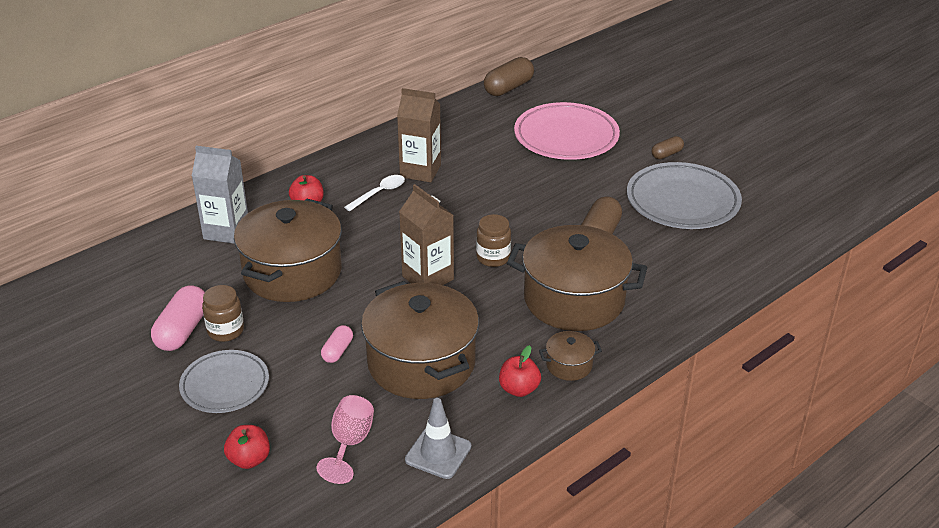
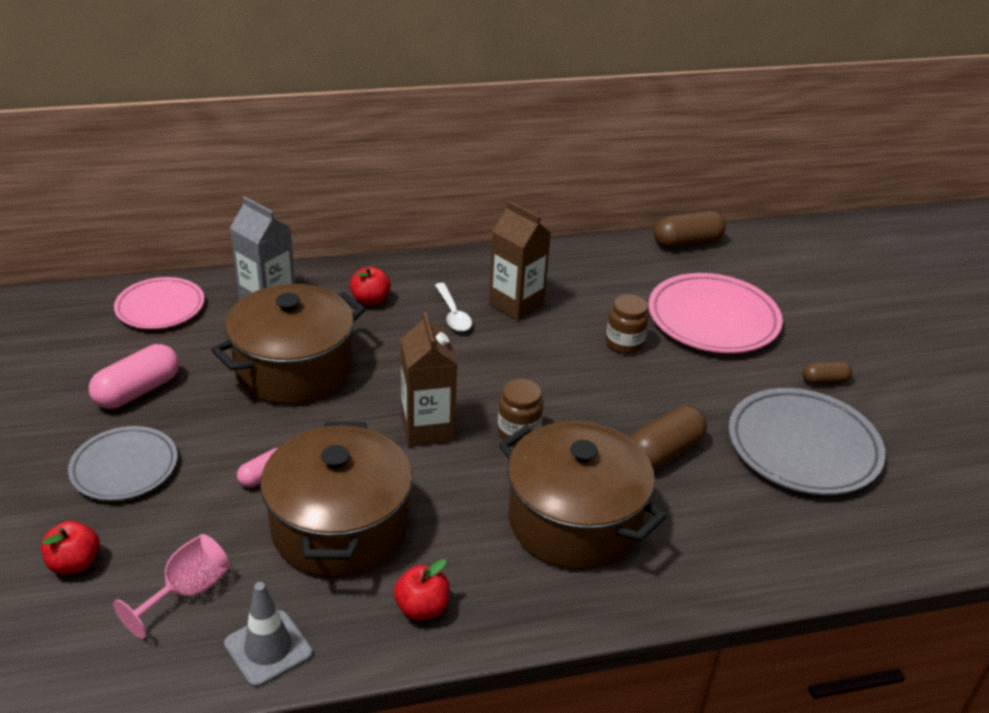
camera: 25 degrees right, 0 degrees up
(140, 265) = (160, 307): none -> pink plate
(225, 331) = (176, 408): brown jar -> brown jar (624, 344)
(379, 193) = (453, 314): white spoon -> white spoon turned 90 degrees clockwise
(569, 365) = (504, 603): brown pot -> none

